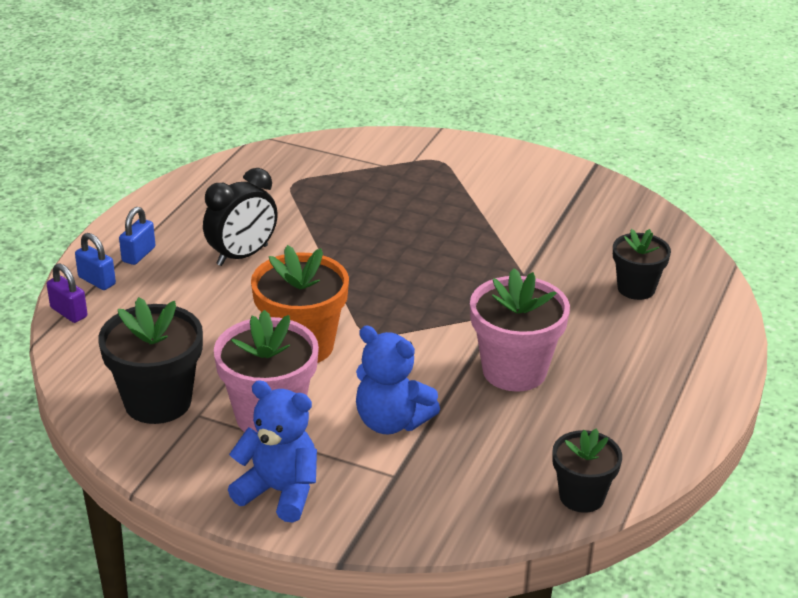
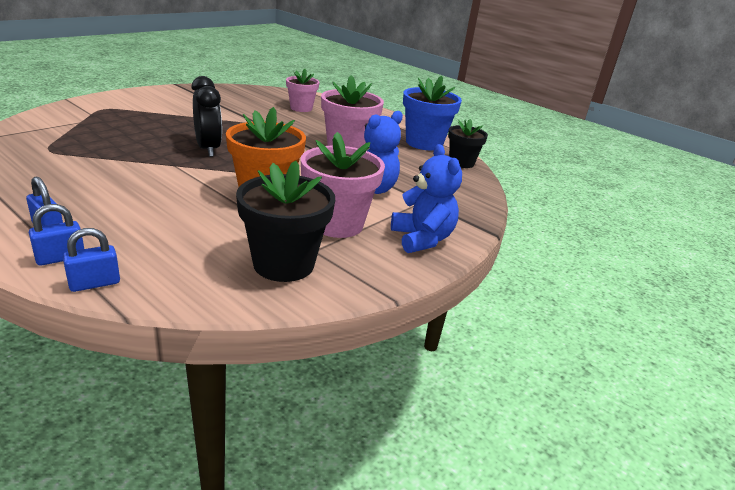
camera: 75 degrees left, 5 degrees down
(69, 312) = (94, 283): purple padlock -> blue padlock
(242, 255) = (121, 188): black clock -> black clock (208, 149)
(279, 492) = (422, 239): blue teddy bear -> blue teddy bear turned 120 degrees clockwise
(628, 442) = (424, 143): none -> blue flower pot
(636, 288) = (301, 108): black flower pot -> pink flower pot

